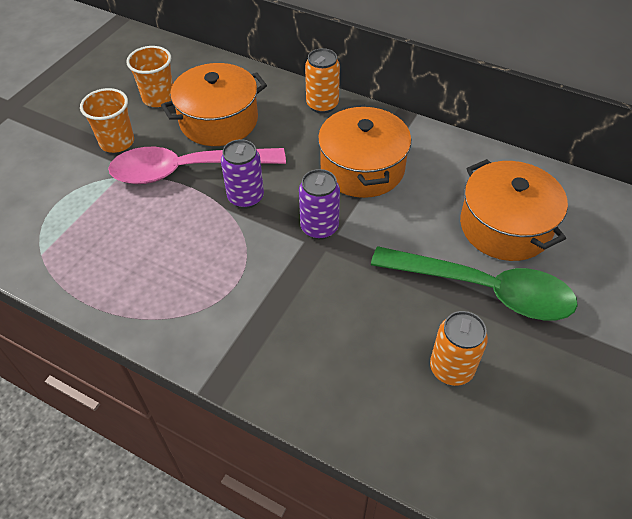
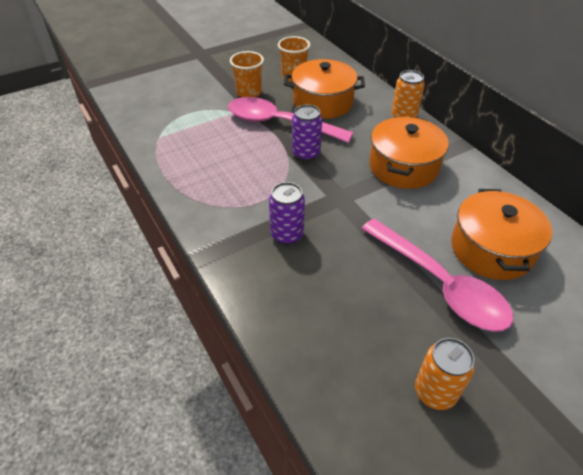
camera: 30 degrees right, 5 degrees down
(319, 228) = (343, 191): purple can -> purple can (287, 234)
(451, 368) = (372, 324): orange can -> orange can (435, 392)
(484, 289) = (440, 284): green spoon -> pink spoon

